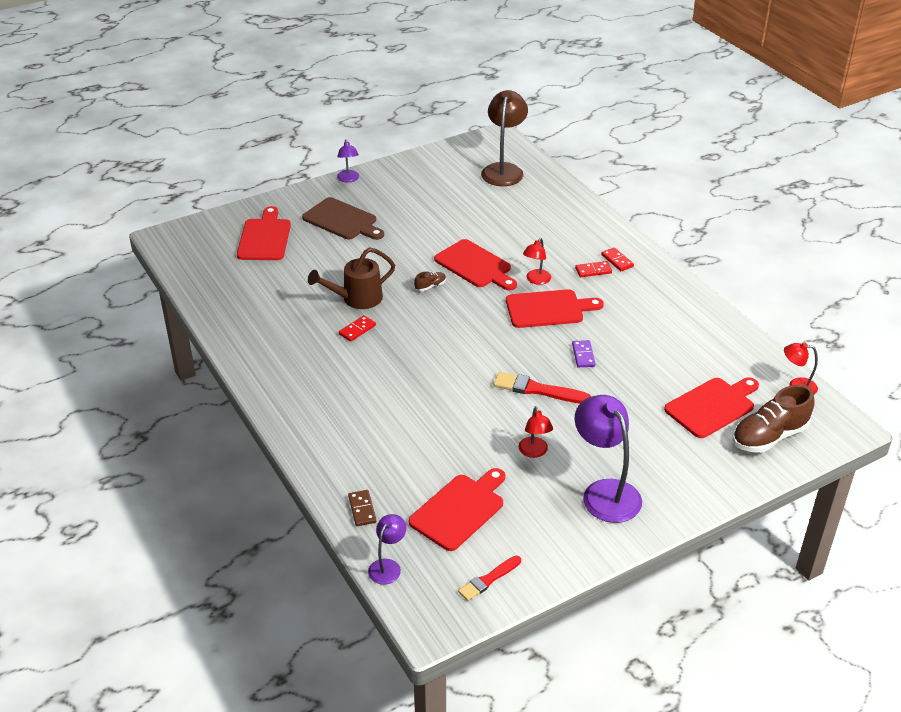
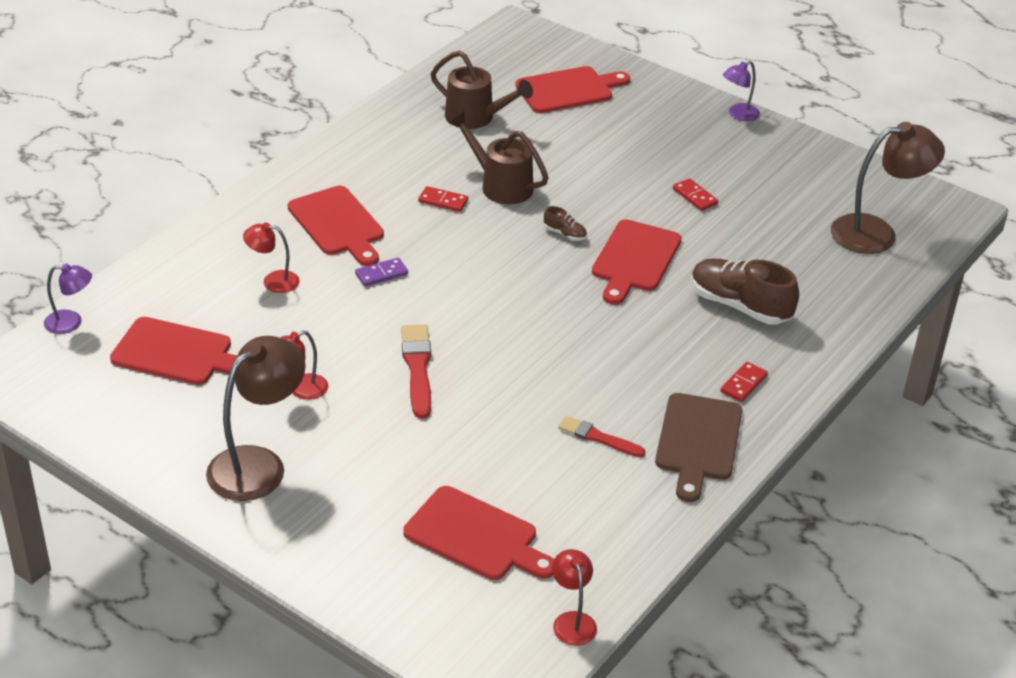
camera: 65 degrees right, 0 degrees up
(266, 288) = (476, 118): none -> brown watering can
(342, 220) = (647, 133): brown cutting board -> brown cutting board (698, 441)
(362, 509) = (148, 283): brown domino -> none
(488, 579) = (78, 400): red brush -> red brush (598, 437)
(536, 280) = (642, 318): red lamp -> red lamp (273, 281)
(548, 309) = (587, 342): red cutting board -> red cutting board (337, 224)
(583, 355) = (510, 393): purple domino -> purple domino (381, 274)
(593, 271) = (702, 365): red domino -> red domino (694, 196)
(605, 492) = (258, 464): purple lamp -> brown lamp
(769, 436) = (443, 605): brown shoe -> brown shoe (739, 306)

